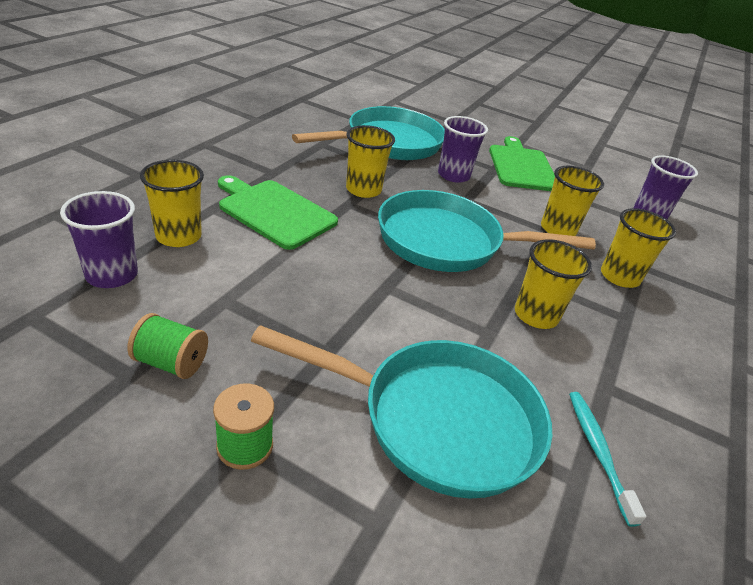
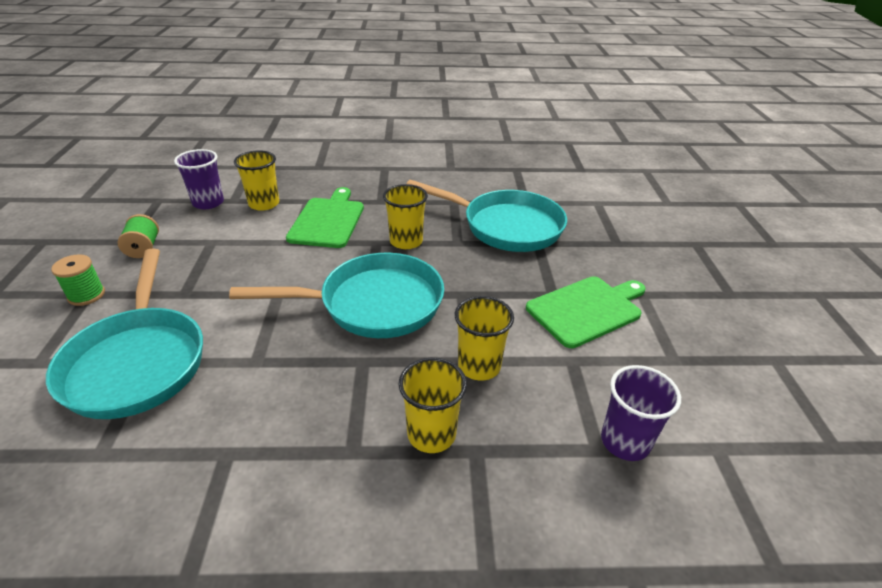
camera: 65 degrees right, 0 degrees up
(448, 242) = (373, 304): turquoise pan -> turquoise pan turned 105 degrees clockwise
(453, 175) = (498, 274): purple cup -> none
(536, 315) = (304, 383): yellow cup -> none
(598, 452) = (136, 462): turquoise toothbrush -> none

